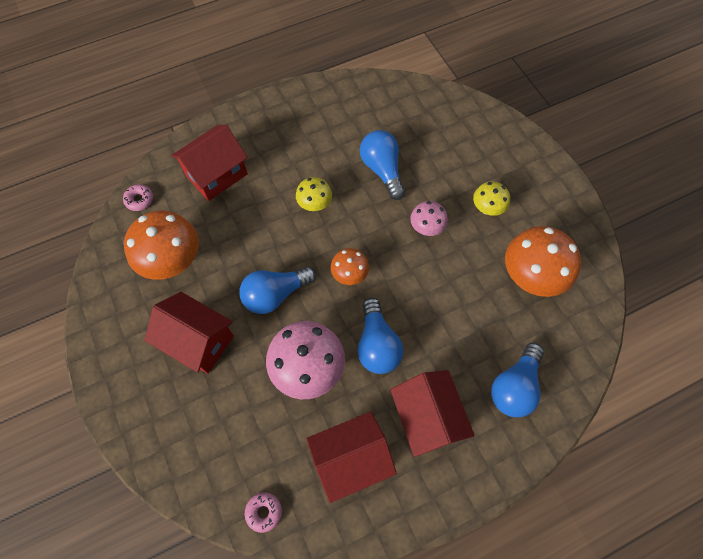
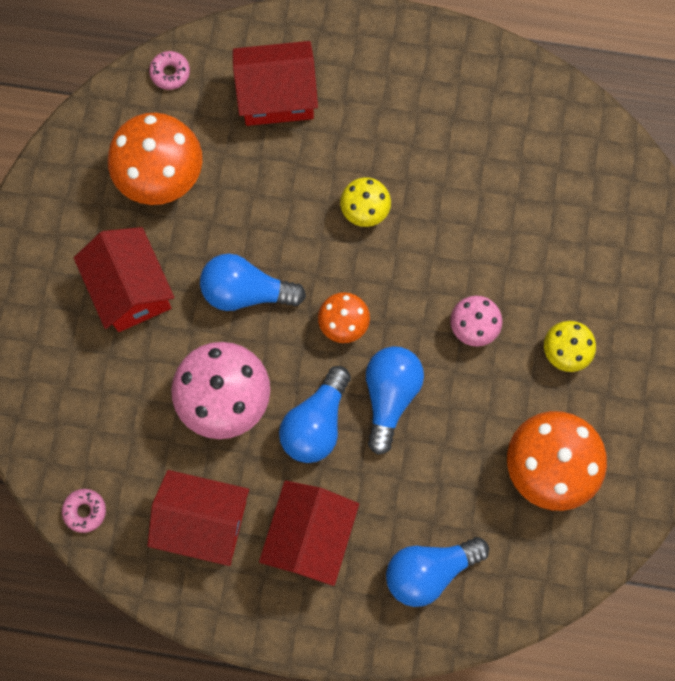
camera: 35 degrees right, 10 degrees up
(382, 170) = (477, 218): blue light bulb -> blue light bulb (390, 396)

